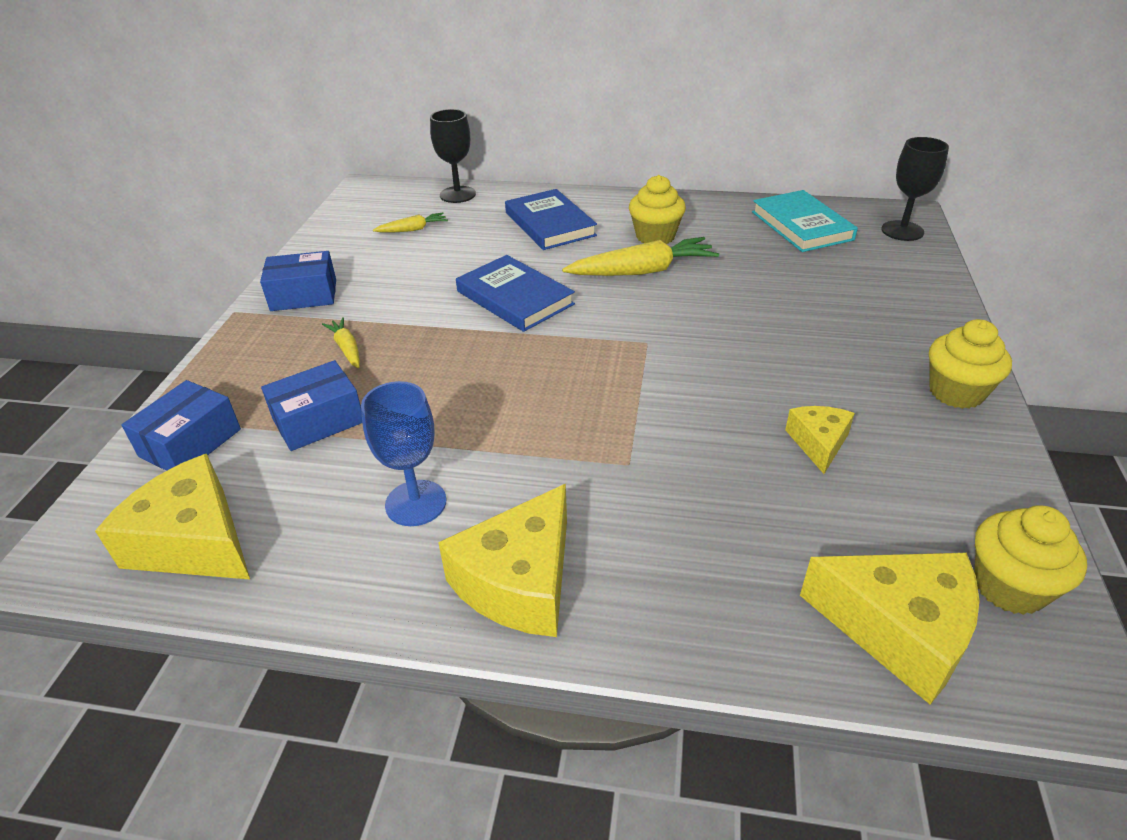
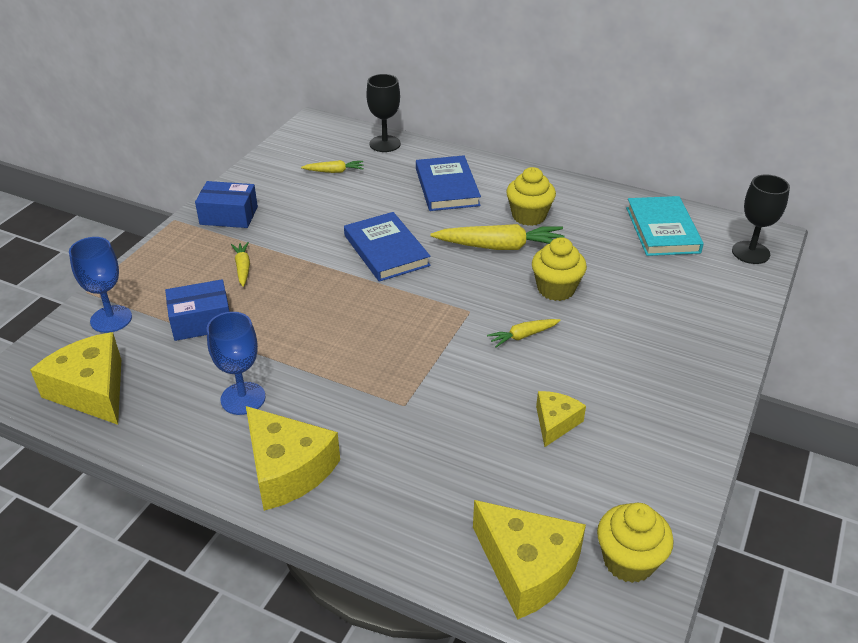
camera: 15 degrees right, 0 degrees up
(190, 443) = (111, 319): blue box -> blue goblet
(519, 581) = (287, 469): yellow cheese -> yellow cheese turned 90 degrees counterclockwise
(723, 356) = (523, 336): none -> yellow carrot
(956, 392) = (694, 407): yellow cupcake -> yellow cupcake (556, 289)

